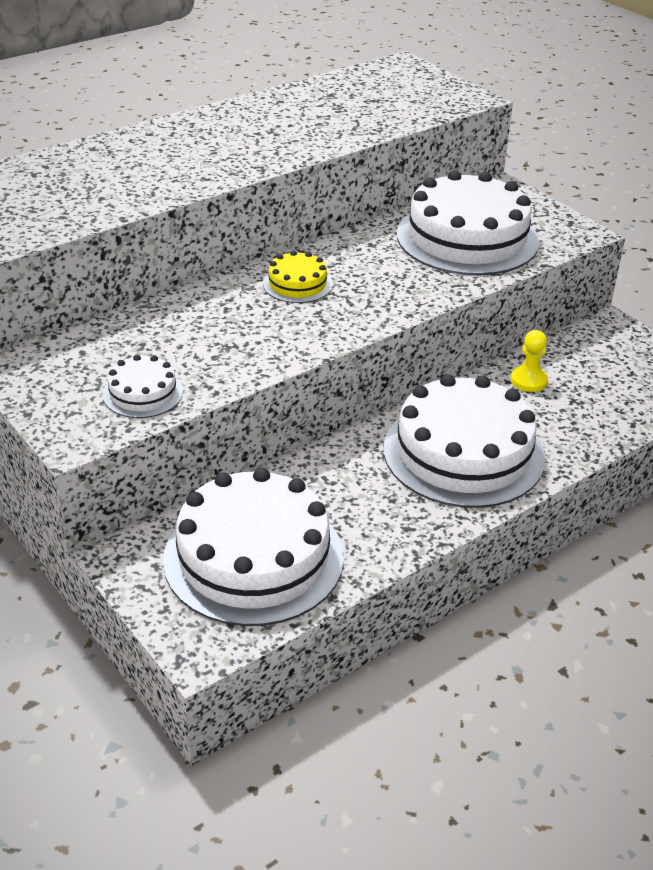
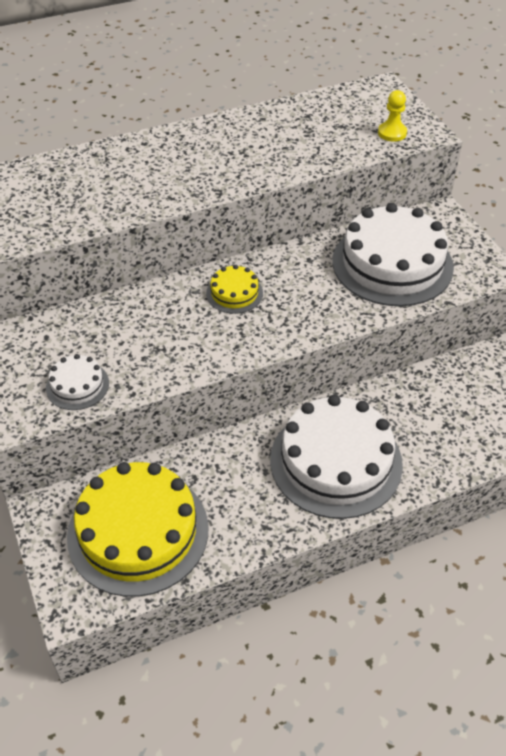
camera: 15 degrees right, 10 degrees up
(253, 557) = (138, 531): white cake -> yellow cake
(528, 380) = (415, 398): yellow pawn -> yellow pawn (392, 133)

